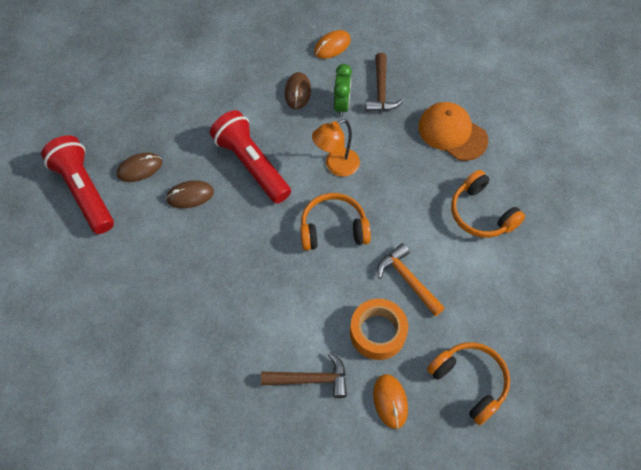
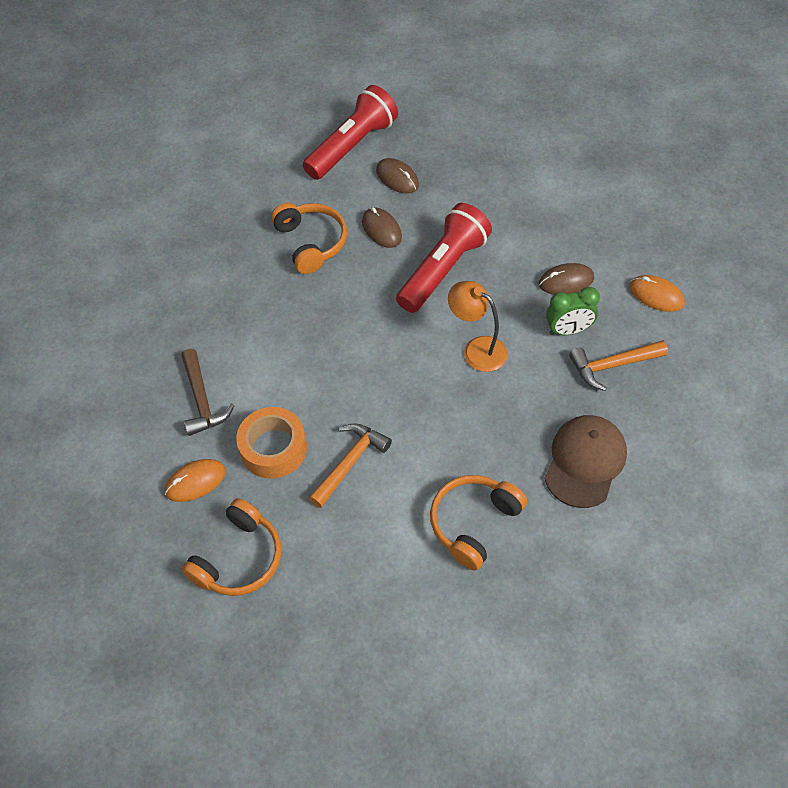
camera: 75 degrees right, 5 degrees down
(333, 228) = (390, 370): orange headphones -> orange headphones (311, 243)
(381, 91) = (612, 365): brown hammer -> orange hammer
(452, 133) = (585, 462): orange cap -> brown cap

